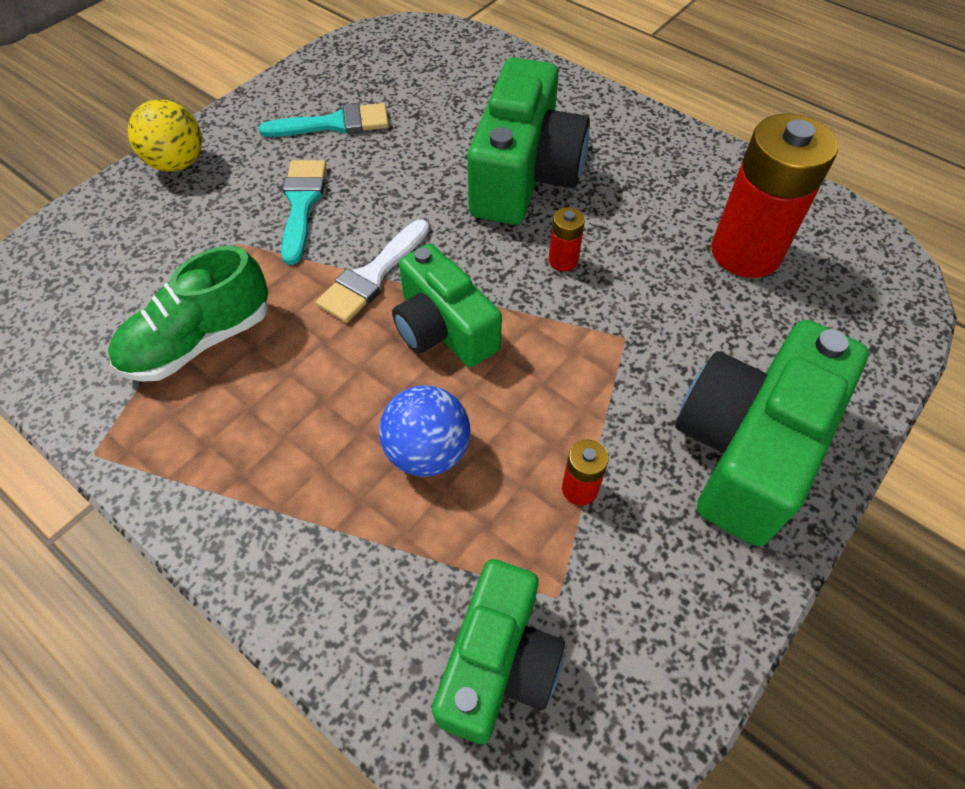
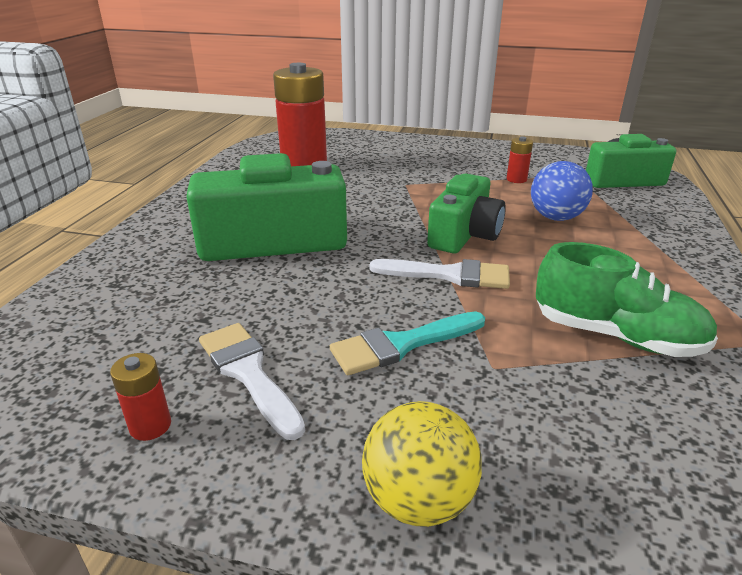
camera: 115 degrees left, 25 degrees down
(335, 124) = (248, 373): turquoise brush -> white brush
(563, 260) = (359, 210): red battery -> red battery (150, 426)
(748, 448) = (442, 152): green camera -> none

